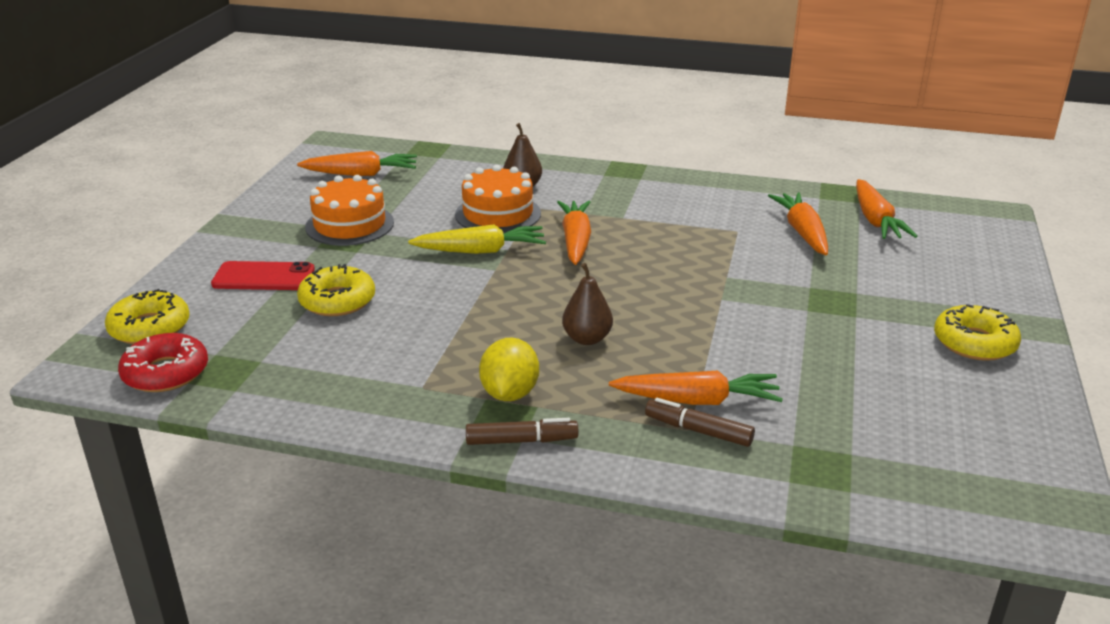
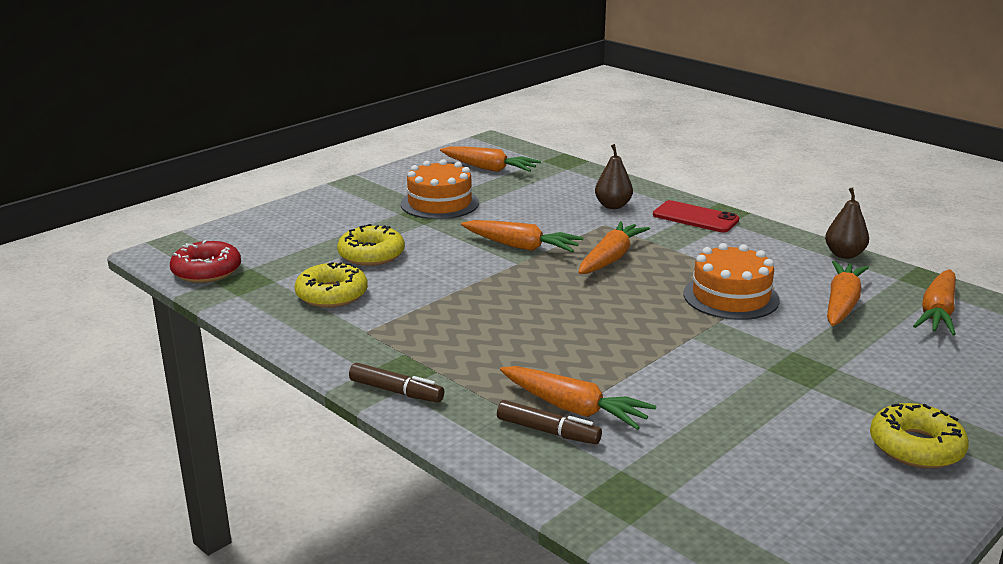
camera: 30 degrees right, 5 degrees down
(150, 327) = (228, 239): yellow donut -> yellow donut (332, 294)
(263, 277) = (338, 225): red phone -> red phone (695, 217)
(480, 251) = (521, 246): yellow carrot -> orange carrot
(498, 214) = (567, 222): orange cake -> orange cake (731, 297)
(509, 393) = (425, 356): yellow lemon -> none
(587, 339) = (533, 334): brown pear -> brown pear (844, 254)
(698, 431) = (548, 431): brown marker -> brown marker turned 150 degrees clockwise

